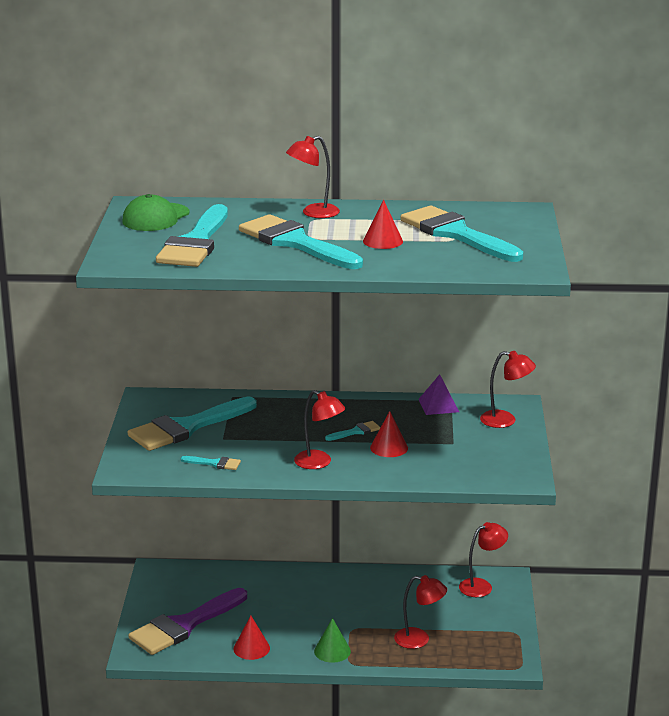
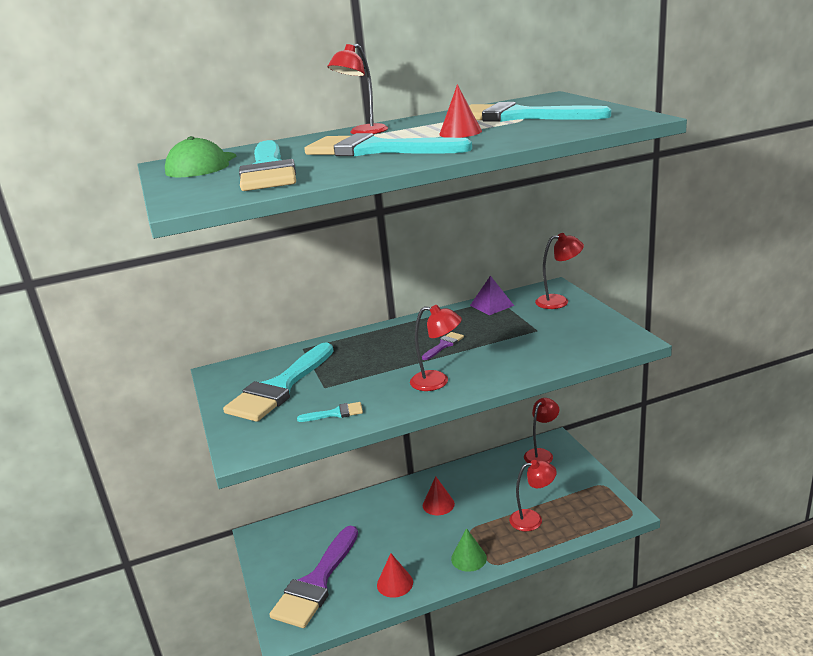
camera: 20 degrees left, 0 degrees up
(356, 431) = (444, 345): turquoise brush -> purple brush
(389, 447) = (487, 350): red cone -> red cone (438, 504)

